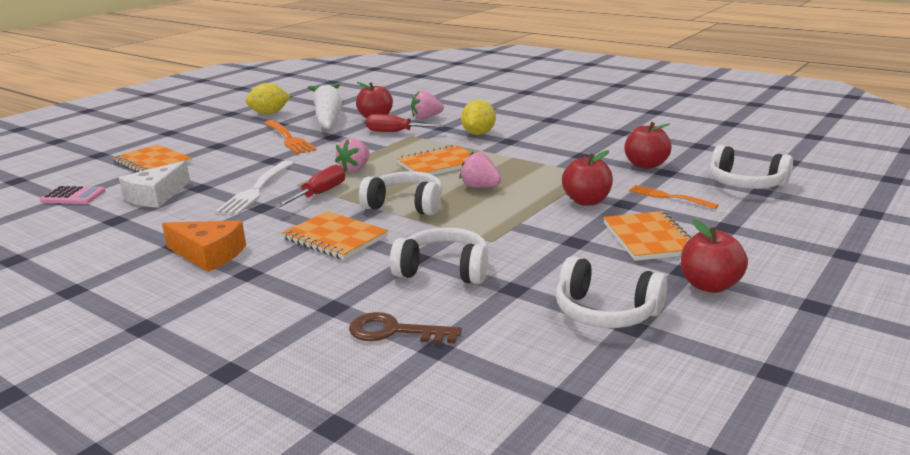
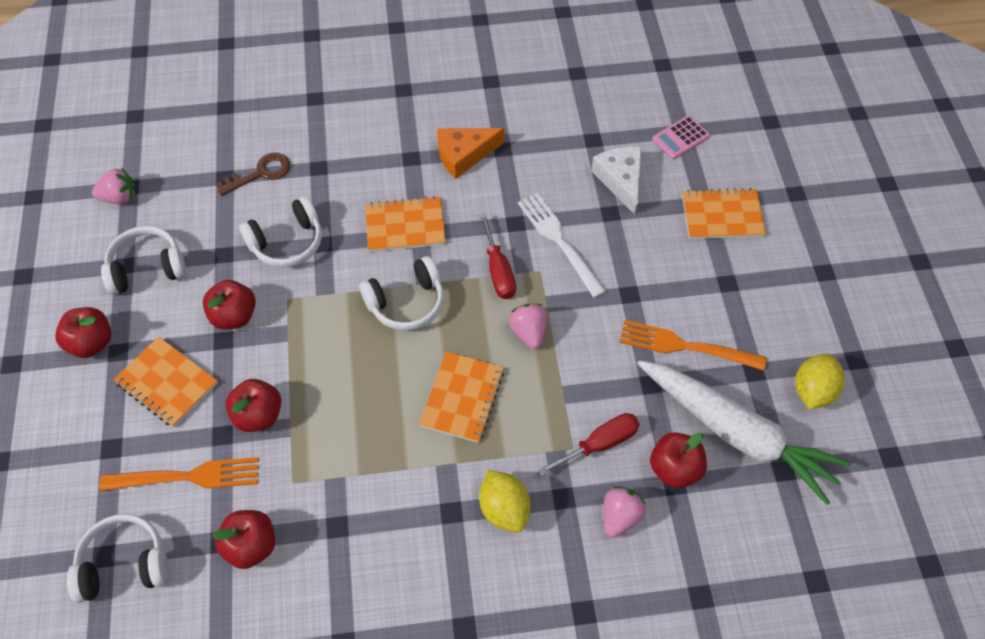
camera: 135 degrees right, 35 degrees up
(480, 187) = (376, 377): pink strawberry -> pink strawberry (120, 197)
(550, 249) = (234, 316): none -> red apple
(668, 197) = (188, 476): orange fork -> orange fork, size x1.58

